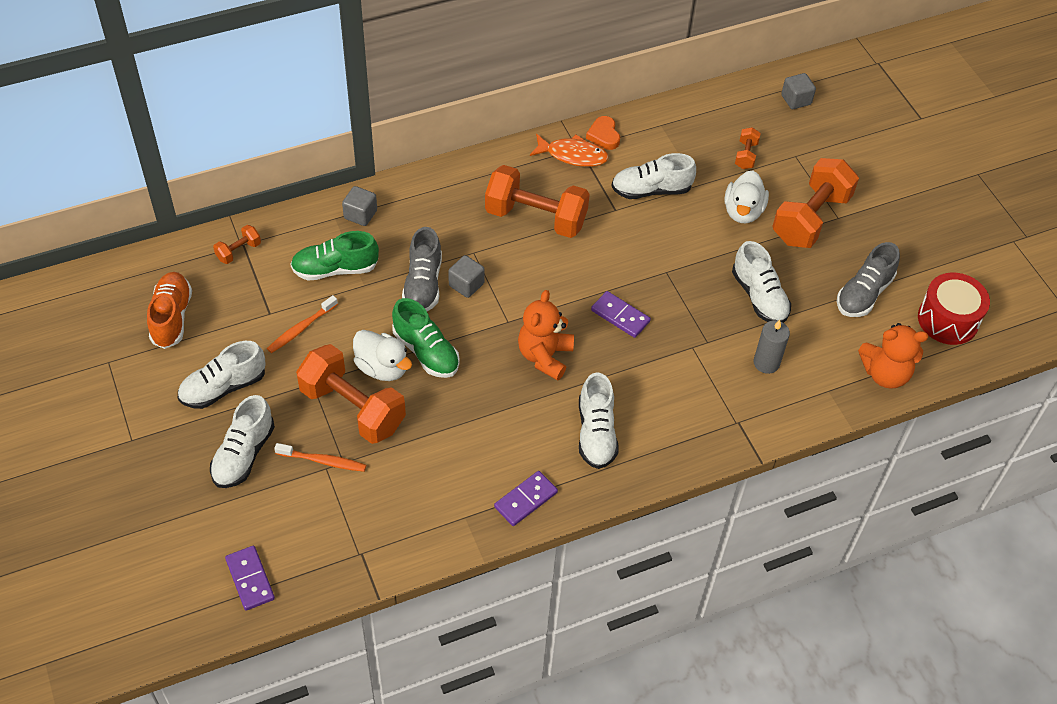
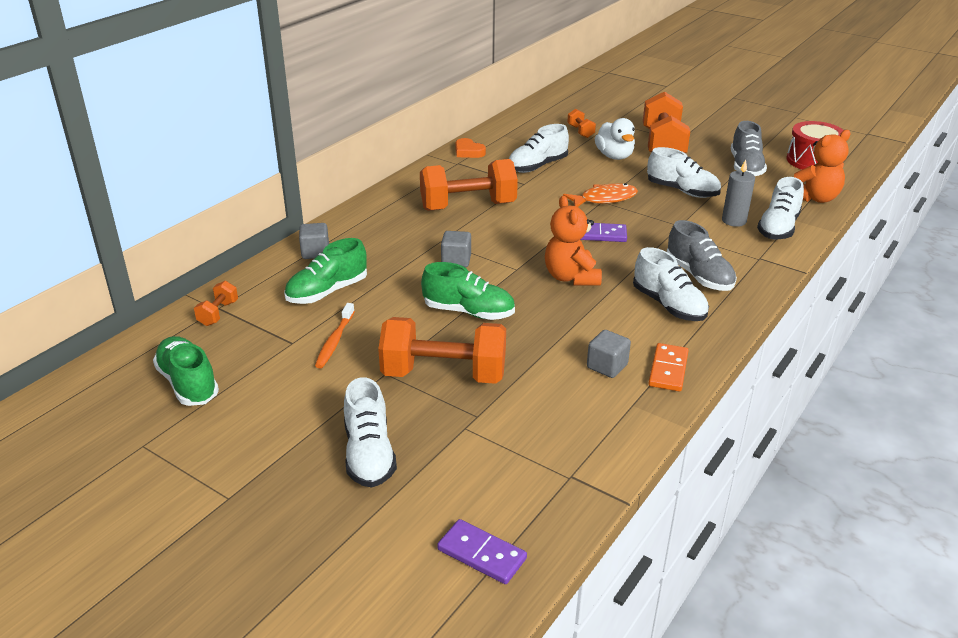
camera: 30 degrees left, 20 degrees down
(172, 317) = (188, 383): orange shoe -> green shoe
(223, 387) = (296, 412): white shoe -> white shoe (778, 228)
(323, 461) = (456, 423): orange toothbrush -> none
(382, 368) = (441, 337): white duck -> none
(423, 284) = (419, 273): grey shoe -> grey shoe (699, 276)
(525, 500) = (668, 370): purple domino -> orange domino
(573, 155) = (457, 167): orange fish -> orange fish (604, 199)
(796, 100) = (579, 100): grey cube -> grey cube (607, 366)

